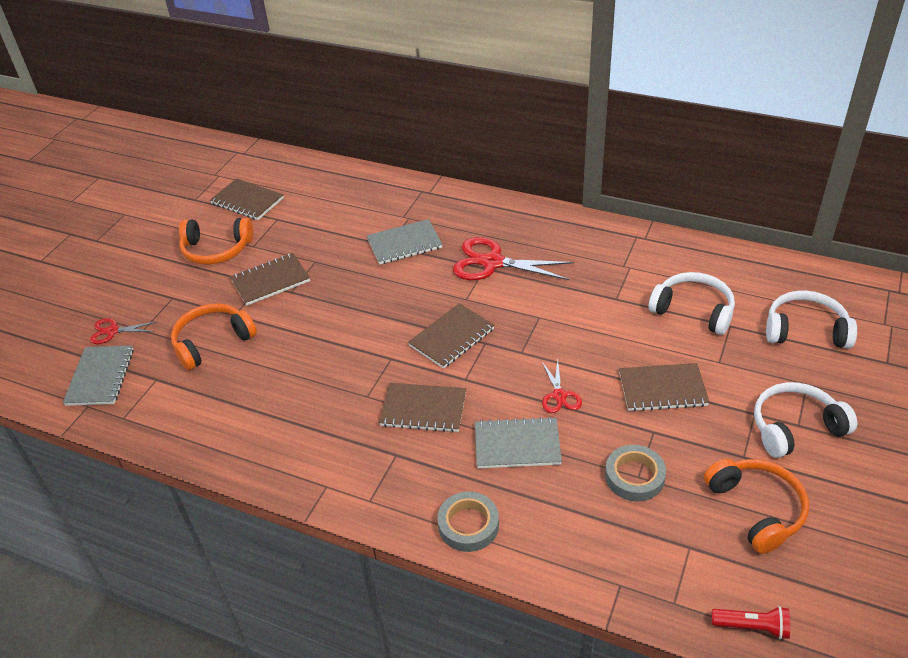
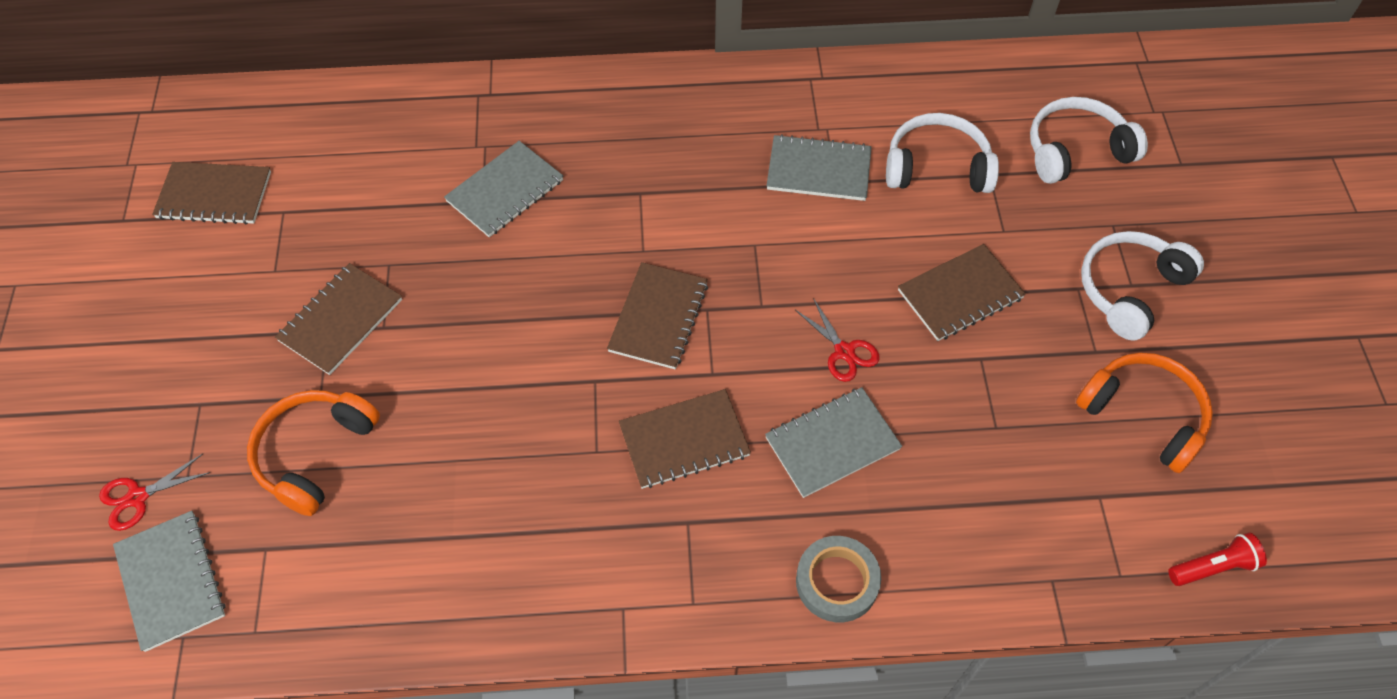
camera: 30 degrees left, 15 degrees up
(216, 250) = (219, 297): orange headphones -> none
(492, 262) = (645, 181): red scissors -> none
(608, 289) = (818, 170): none -> grey notebook
(634, 476) = (992, 429): grey tape -> none

